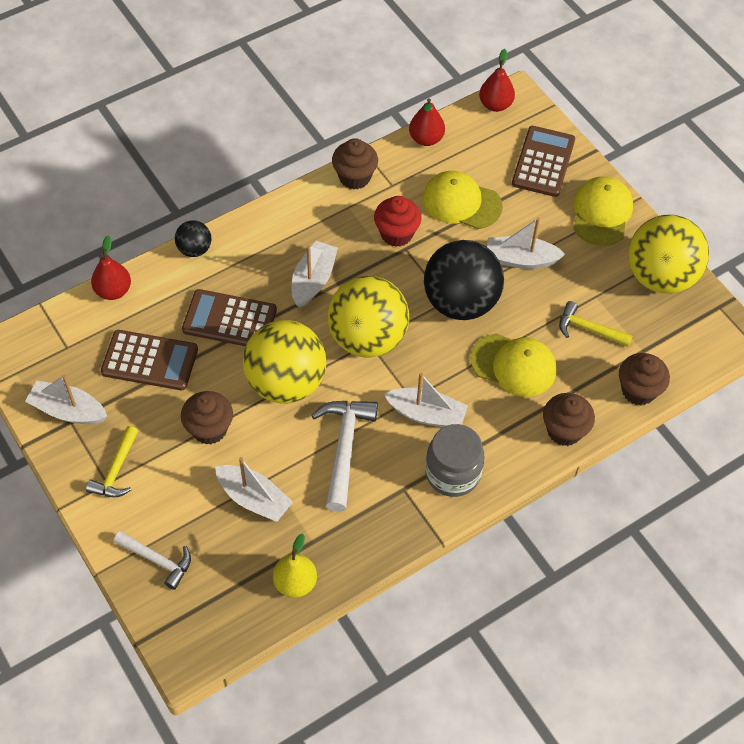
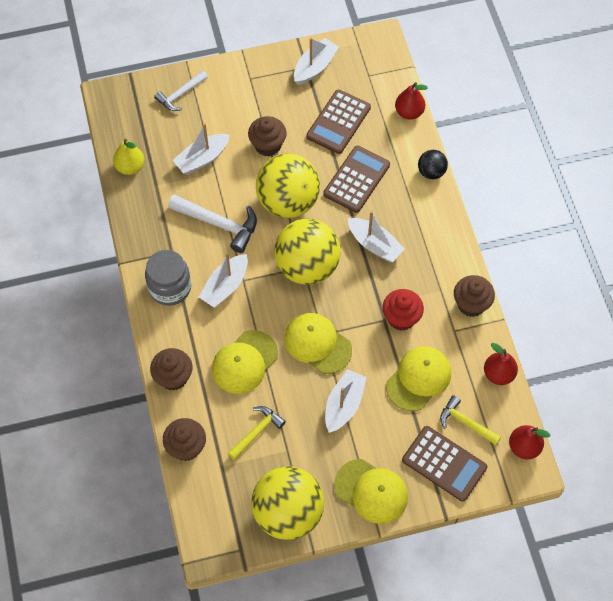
camera: 110 degrees right, 5 degrees up
(116, 470) = (257, 85): yellow hammer -> yellow hammer (466, 423)
(460, 302) = (317, 344): black ball -> yellow cap

